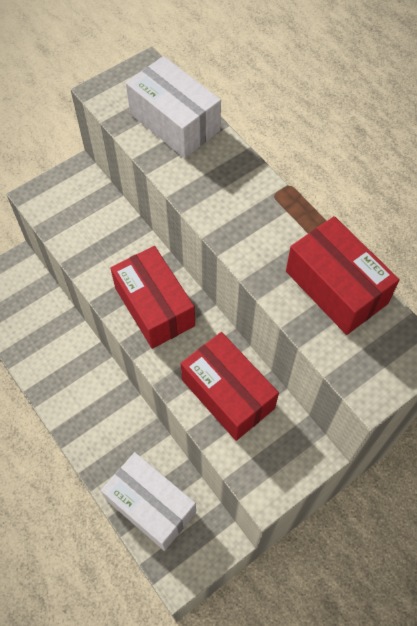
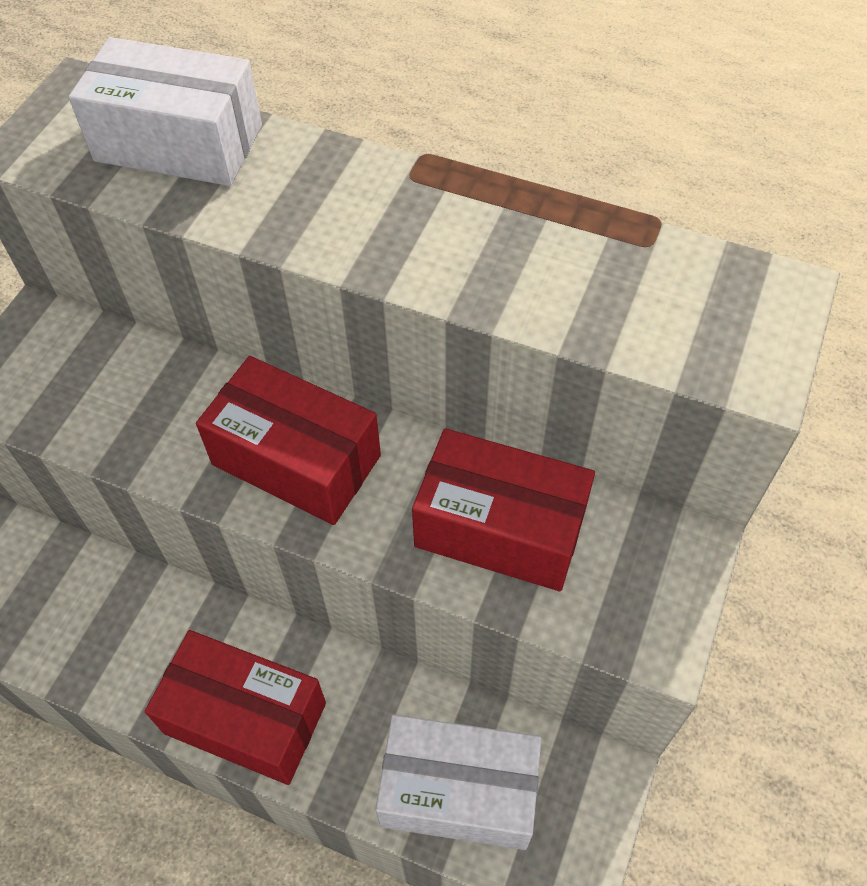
camera: 30 degrees left, 5 degrees down
(336, 287) = (596, 258): red box -> red box (245, 718)

